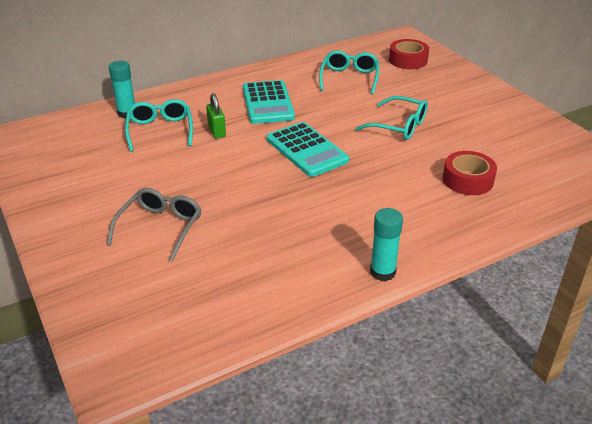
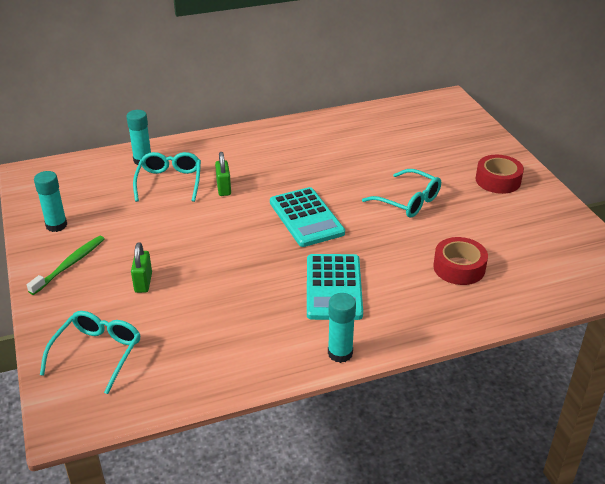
camera: 10 degrees right, 0 degrees up
(53, 182) = (56, 225): none -> turquoise glue stick
(77, 218) = (70, 264): none -> green toothbrush
(160, 227) = (143, 282): grey glasses -> green padlock
(268, 103) = (283, 162): turquoise calculator -> turquoise calculator (333, 287)
(349, 78) = (375, 142): turquoise glasses -> turquoise glasses (97, 353)
(408, 60) = (443, 127): red tape -> red tape (498, 180)

